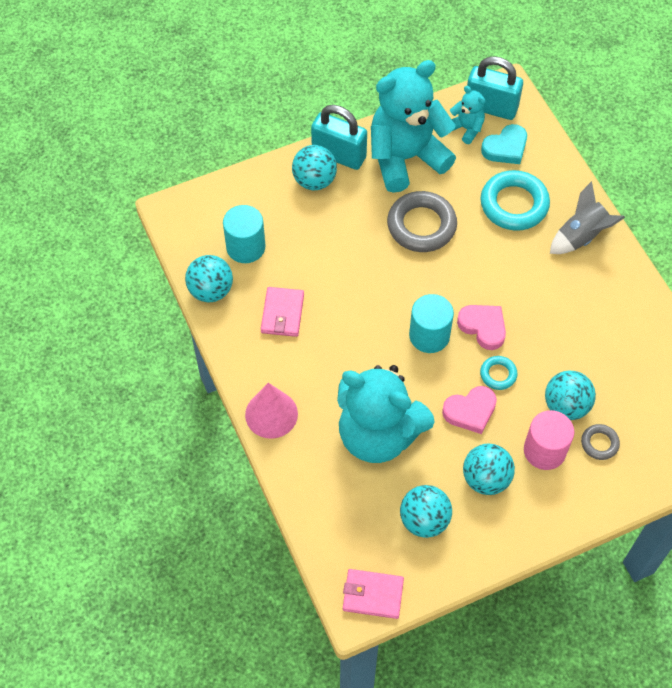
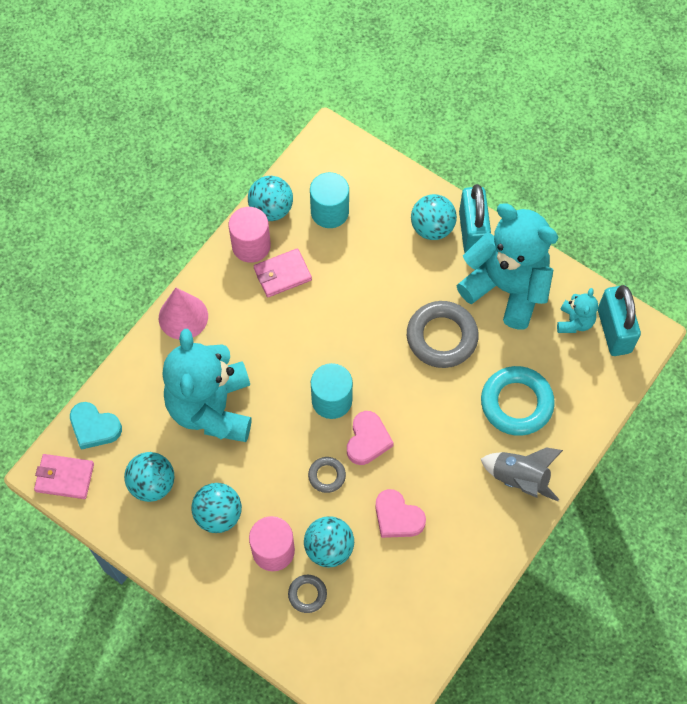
camera: 60 degrees right, 5 degrees up
(236, 324) = (251, 246): none -> pink cylinder
(373, 595) = (65, 477): pink wallet -> pink wallet turned 60 degrees counterclockwise
(470, 411) = (276, 470): pink heart -> pink heart (397, 517)
(498, 374) = (327, 476): turquoise ring -> grey ring
(505, 148) = (576, 366): turquoise heart -> turquoise heart (94, 427)

